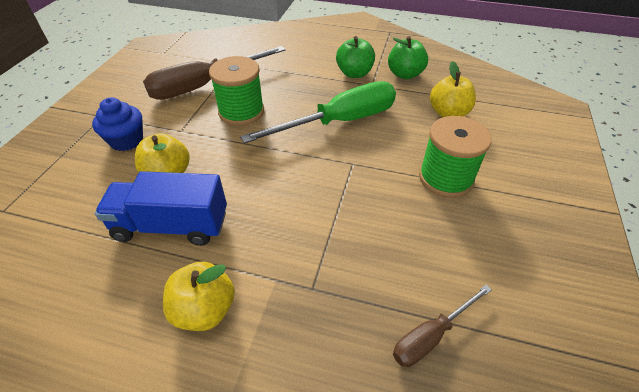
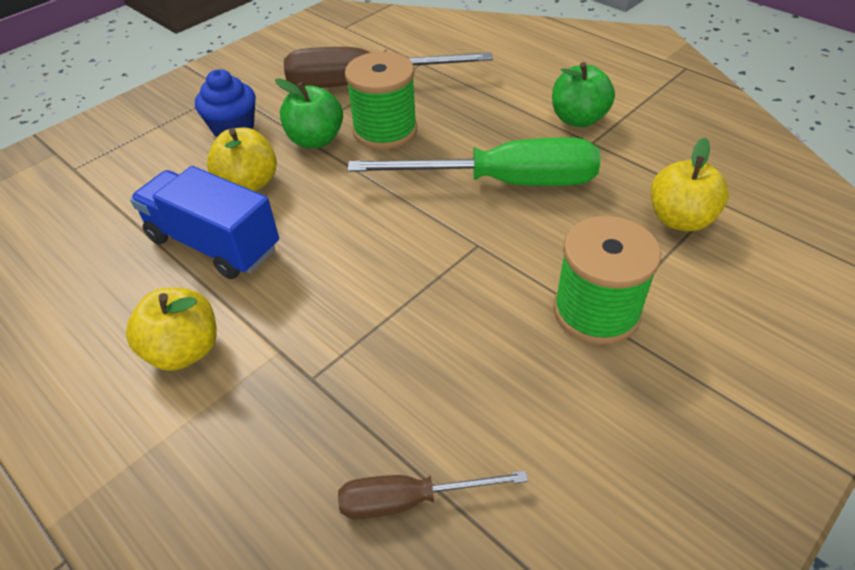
camera: 30 degrees right, 0 degrees up
(405, 74) = (657, 141): green apple -> green apple (315, 140)

